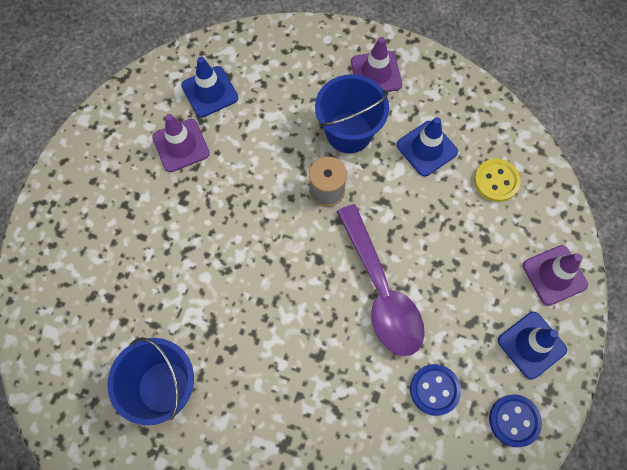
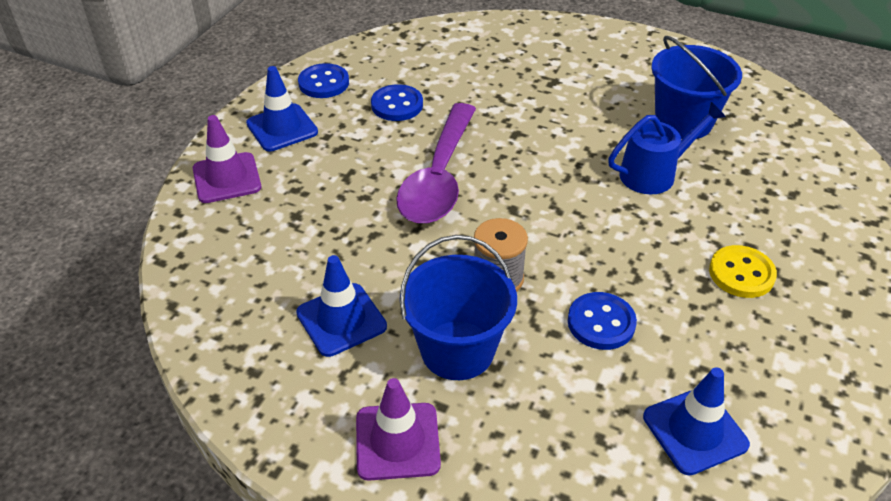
camera: 175 degrees left, 25 degrees down
(181, 145) = (724, 350): purple traffic cone -> none
(202, 311) = (654, 173): none -> blue watering can
(257, 159) = (601, 323): none -> blue button
(381, 291) = (439, 177): purple spoon -> purple spoon turned 150 degrees counterclockwise
(496, 181) = (255, 273): yellow button -> yellow button (741, 273)

